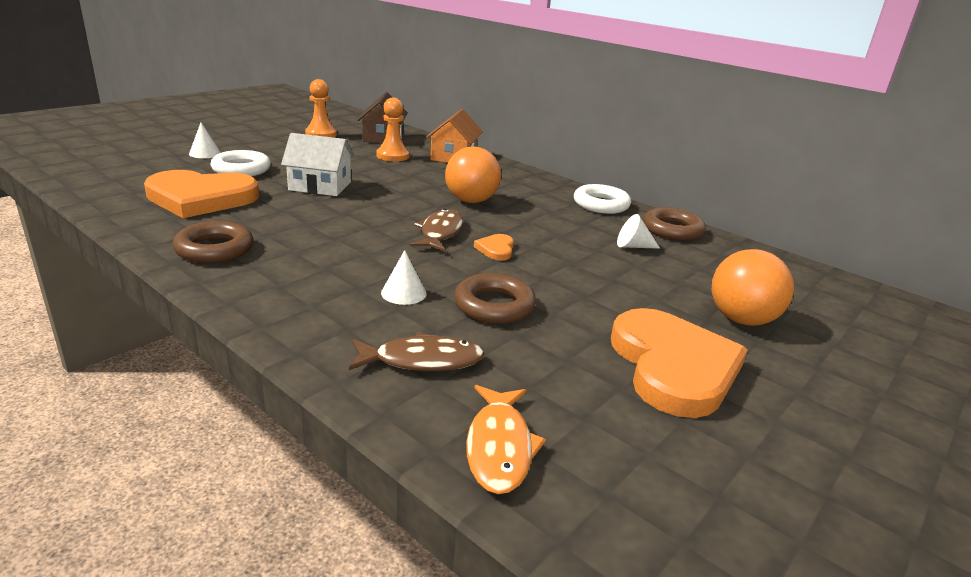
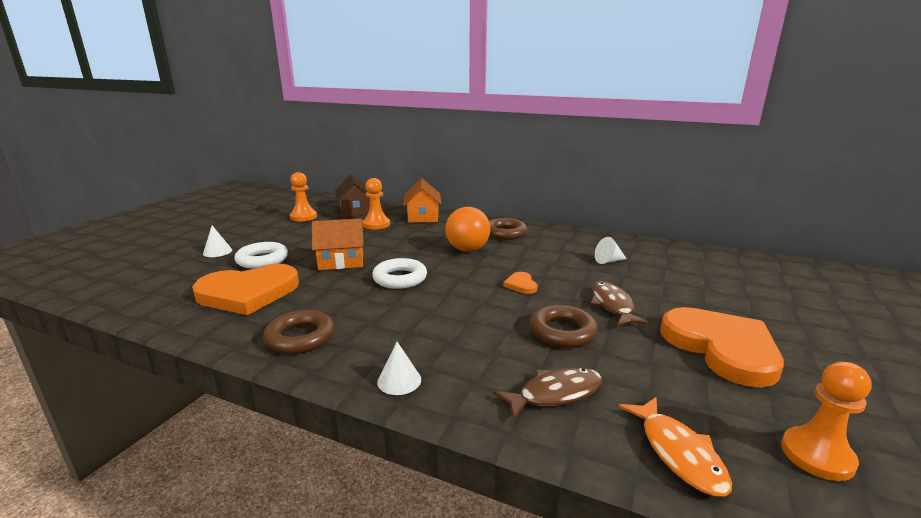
camera: 15 degrees left, 5 degrees down
(320, 186) = (341, 261): white house -> orange house
(403, 293) = (488, 338): white cone -> white cone (399, 380)
(440, 233) = (469, 280): brown fish -> brown fish (613, 305)
(601, 204) = (558, 234): white ring -> white ring (400, 278)
(663, 495) = (817, 455): none -> orange pawn
(672, 230) = (620, 243): brown ring -> brown ring (505, 233)
(741, 319) = (726, 300): orange ball -> none

